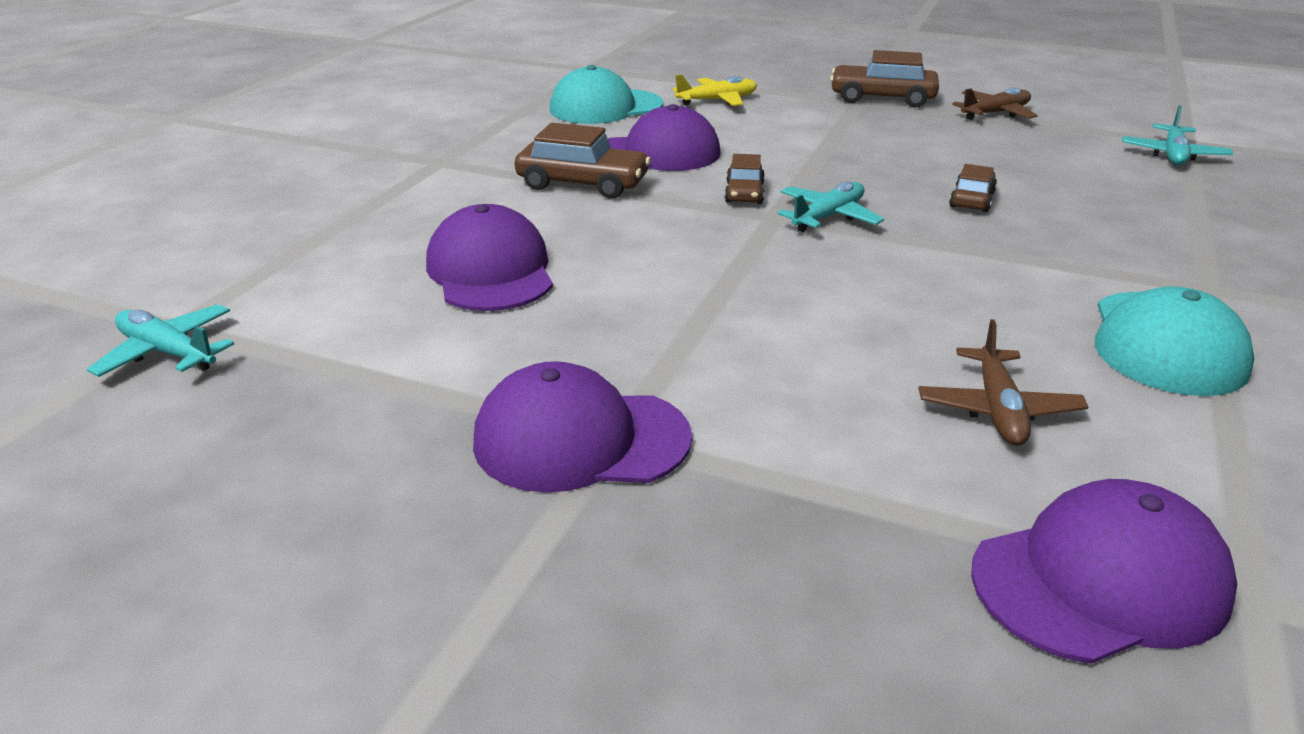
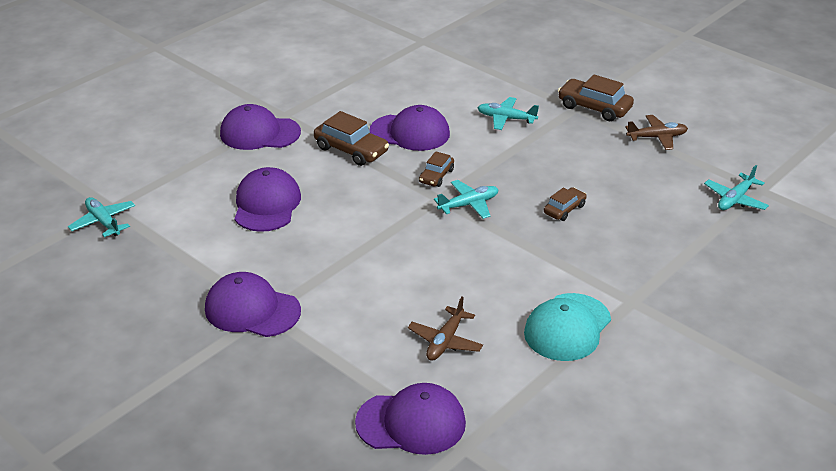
camera: 20 degrees right, 5 degrees up
(414, 186) = (260, 133): none -> purple cap
(605, 107) = (408, 83): turquoise cap -> none
(717, 101) = (482, 90): yellow plane -> none
(779, 122) = (506, 119): none -> turquoise plane

